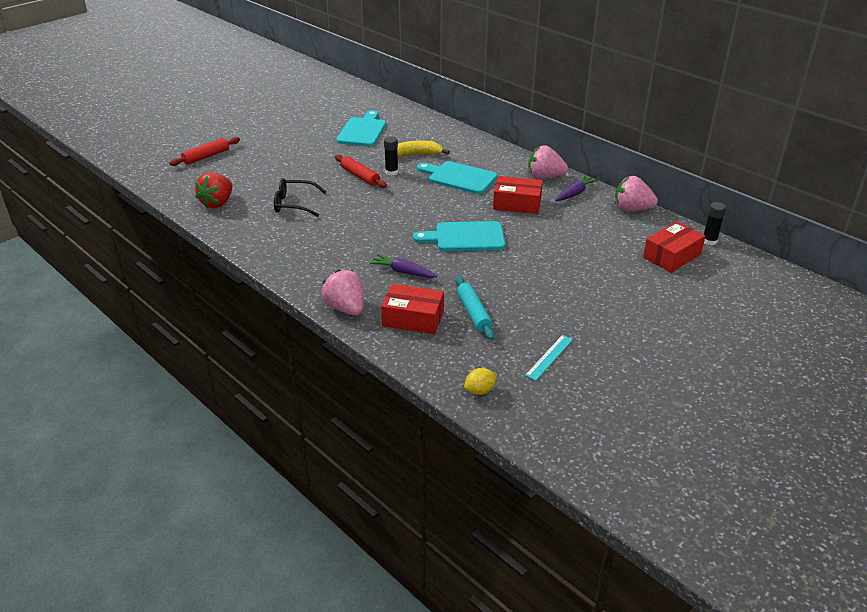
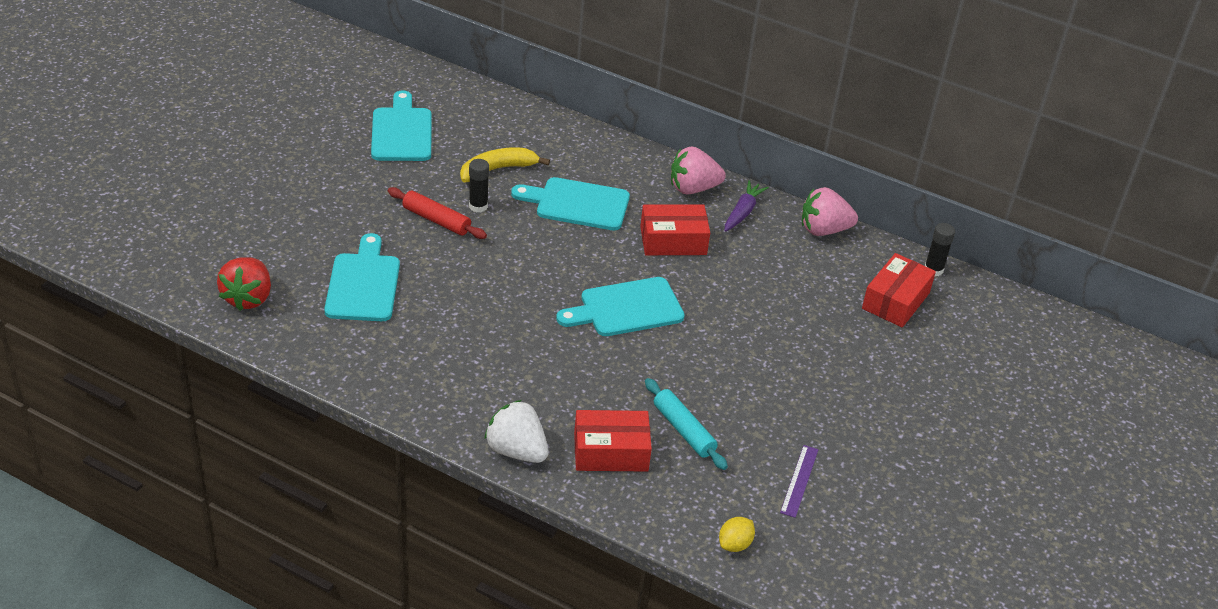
camera: 20 degrees left, 5 degrees up
(206, 156) = (184, 211): red rolling pin -> none
(294, 204) = (363, 284): black glasses -> turquoise cutting board
(346, 308) = (517, 450): pink strawberry -> white strawberry
(403, 272) = (568, 379): purple carrot -> none
(549, 357) = (799, 480): turquoise ruler -> purple ruler

